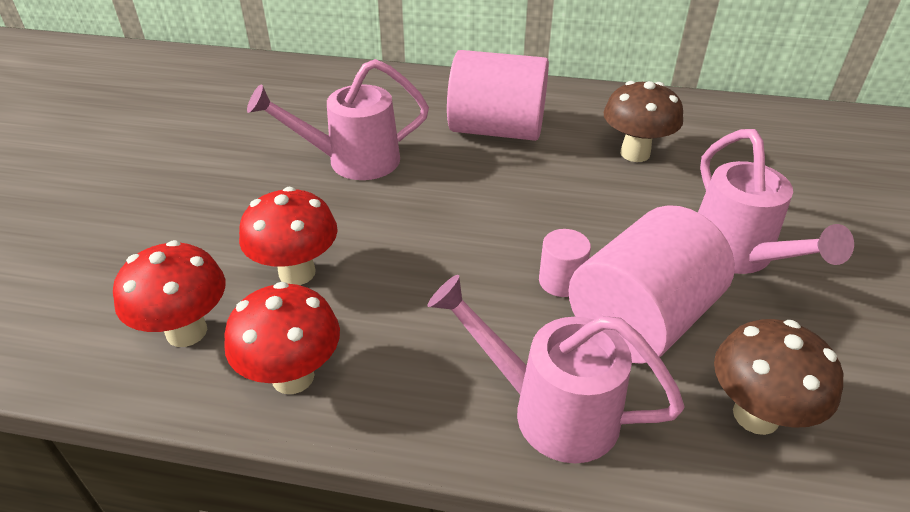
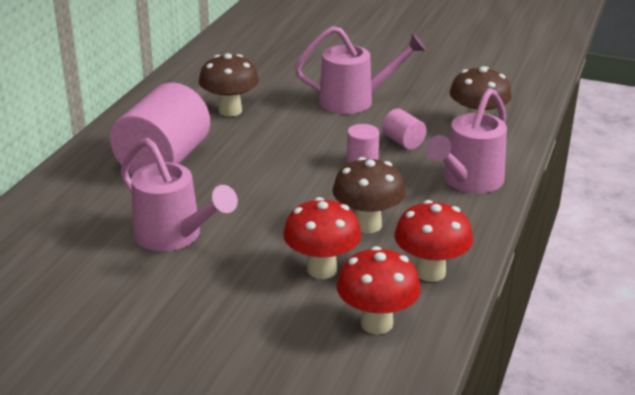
camera: 80 degrees left, 10 degrees down
(353, 161) = (174, 236): pink watering can -> pink watering can turned 45 degrees counterclockwise
(399, 302) = (367, 225): none -> brown mushroom
(640, 320) = (403, 142): pink cylinder -> pink cylinder, size x0.45

